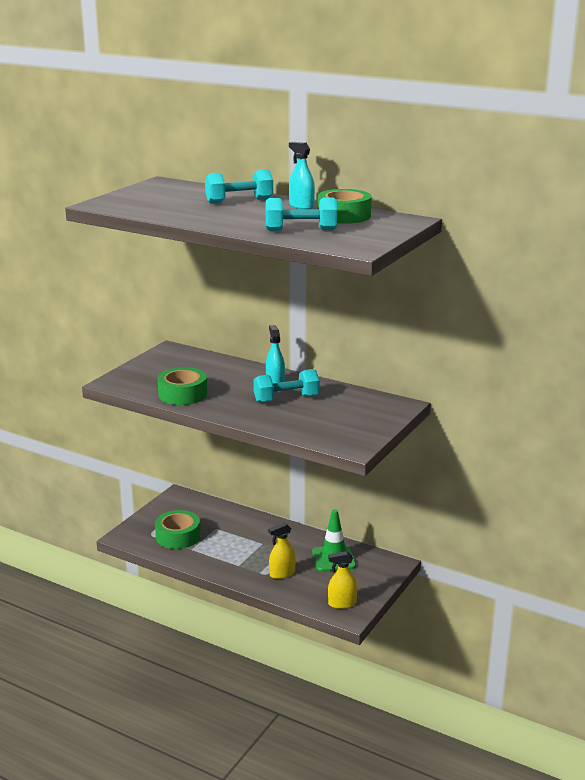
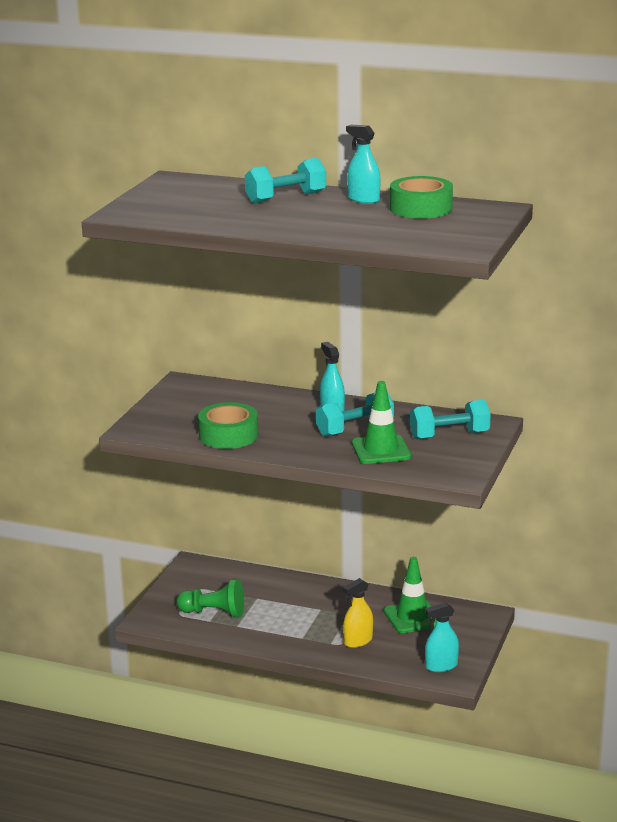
camera: 10 degrees left, 0 degrees up
(178, 536) = (214, 613): green tape -> green pawn
(299, 418) = (381, 450): none -> green traffic cone
(301, 230) = (384, 231): turquoise dumbbell -> turquoise dumbbell (449, 435)
(342, 603) = (441, 666): yellow spray bottle -> turquoise spray bottle

